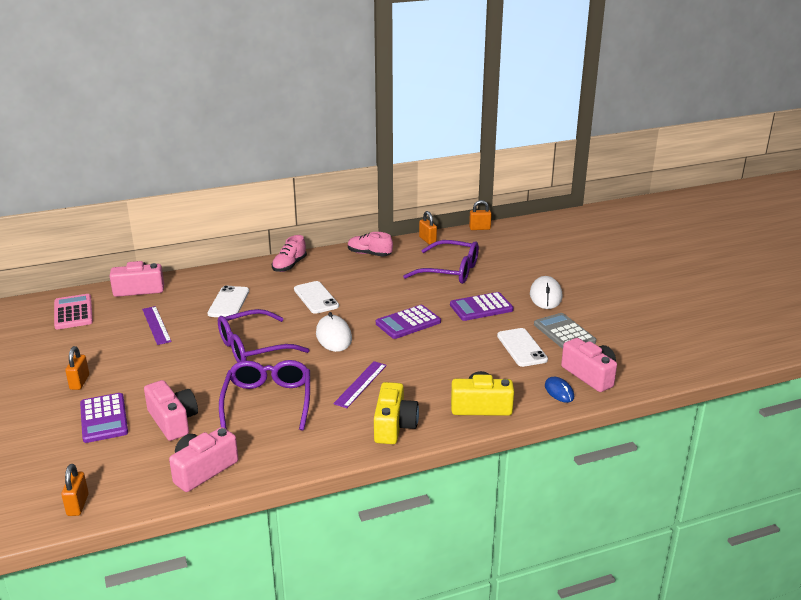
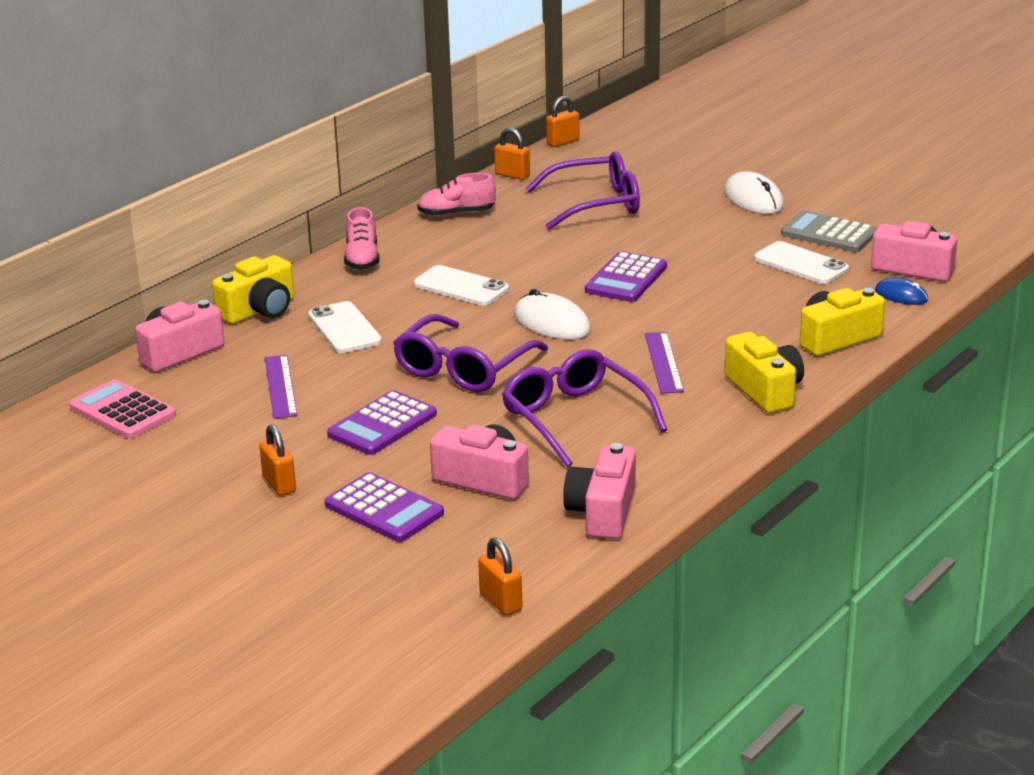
camera: 30 degrees left, 0 degrees up
(156, 325) = (280, 386): purple ruler -> purple ruler turned 45 degrees clockwise
(205, 278) = (259, 310): none -> yellow camera
(481, 307) = (693, 235): purple calculator -> purple calculator (382, 425)

